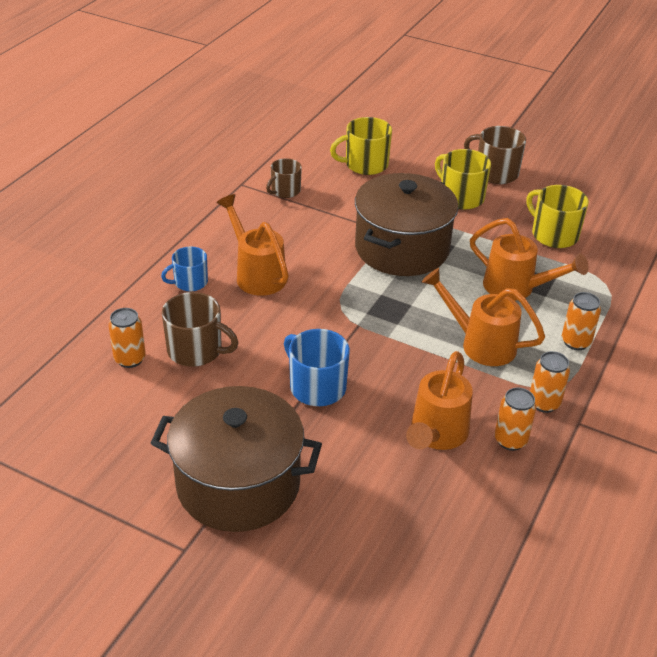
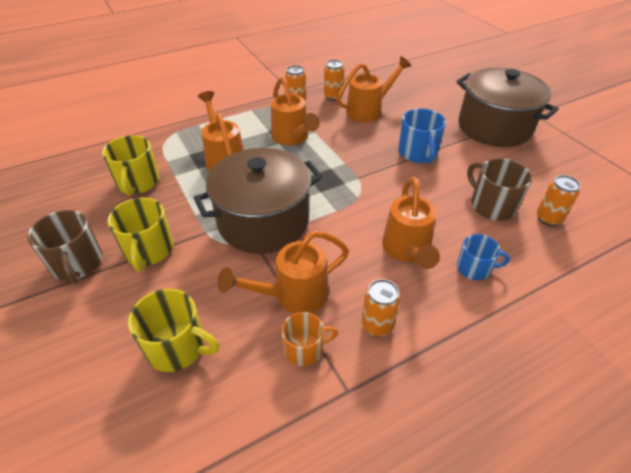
camera: 145 degrees left, 5 degrees up
(285, 191) = (305, 349): brown mug -> orange mug
(321, 212) = (293, 295): none -> orange watering can
(575, 342) = (237, 119): orange can -> orange can (377, 325)

